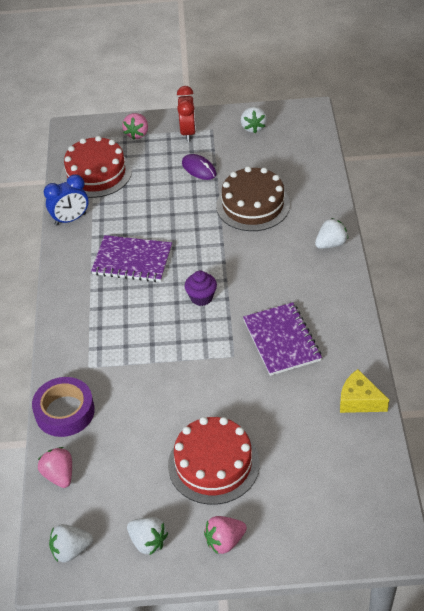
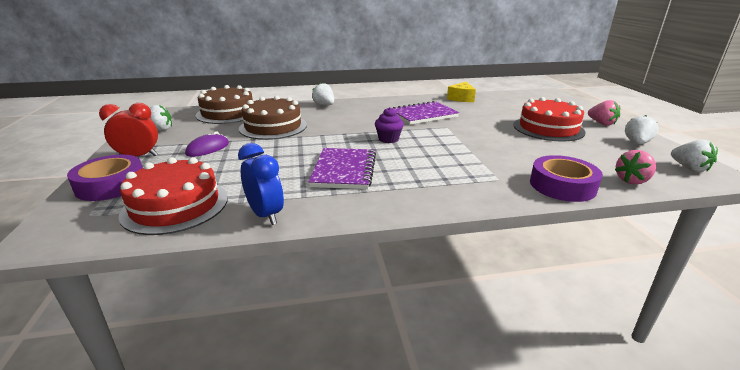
camera: 100 degrees left, 20 degrees down
(137, 134) = (111, 185): pink strawberry -> purple tape
(303, 164) = (228, 113): none -> brown cake

